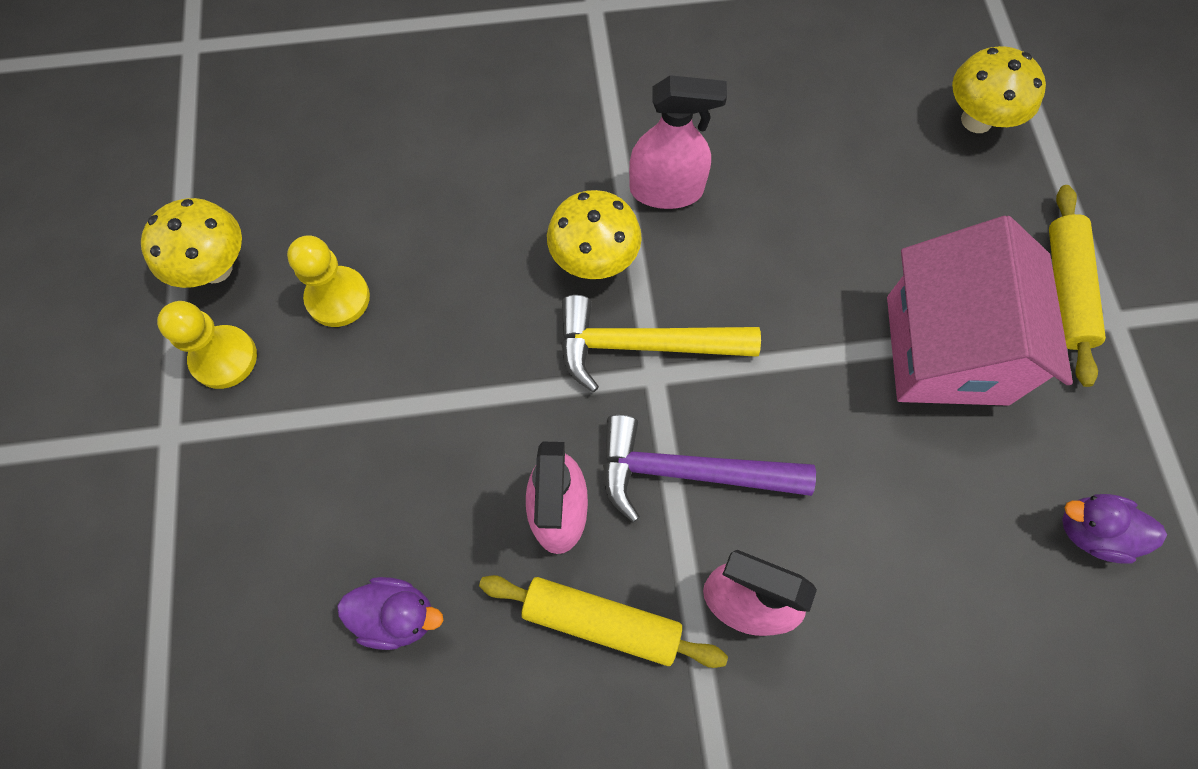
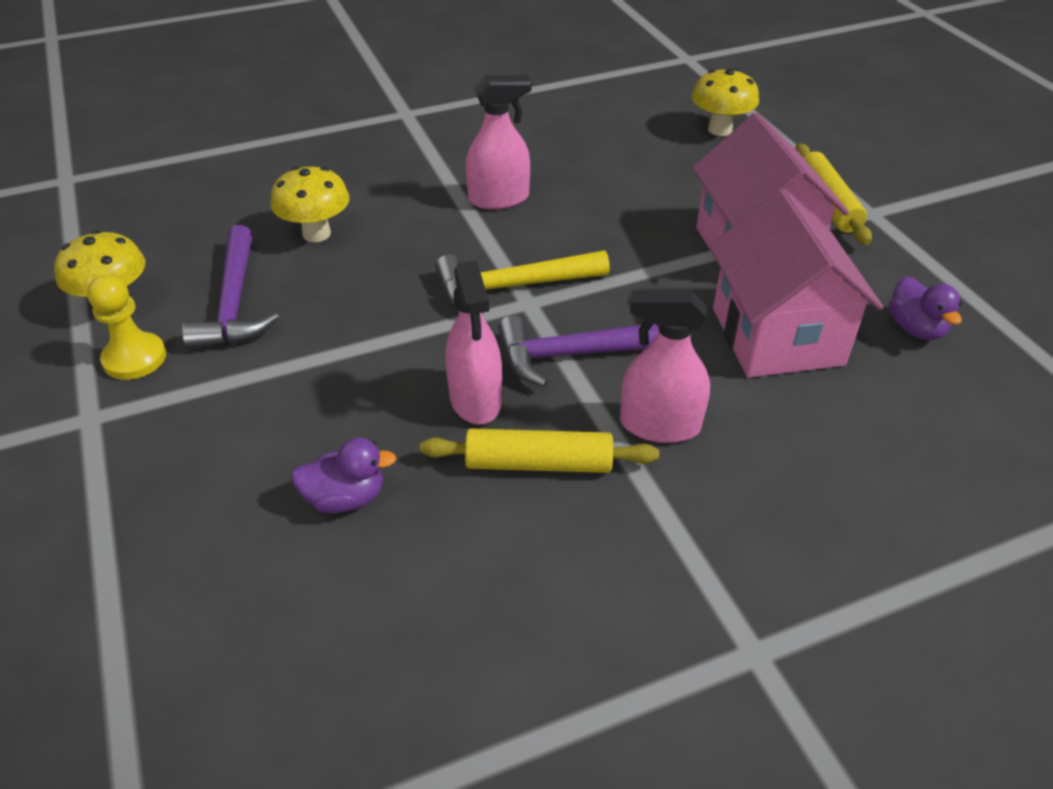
camera: 15 degrees left, 25 degrees down
(338, 298) = (234, 303): yellow pawn -> purple hammer
(594, 260) = (453, 246): yellow mushroom -> yellow mushroom (316, 234)
(921, 501) = (777, 336): none -> pink house
(1091, 531) = (915, 329): purple duck -> purple duck turned 105 degrees counterclockwise

